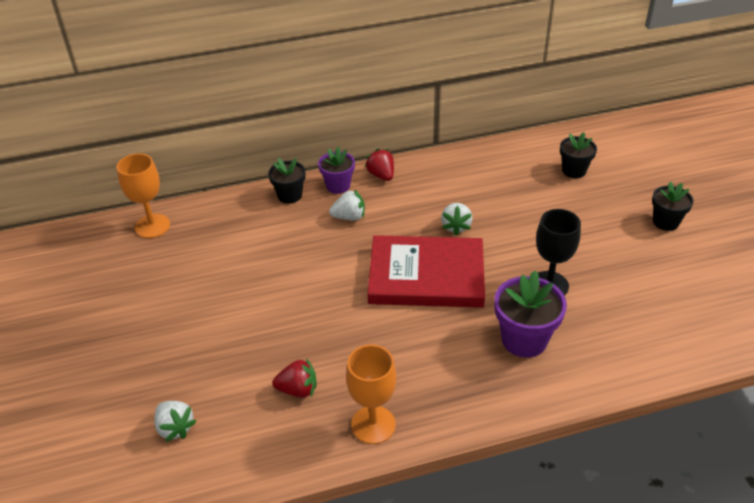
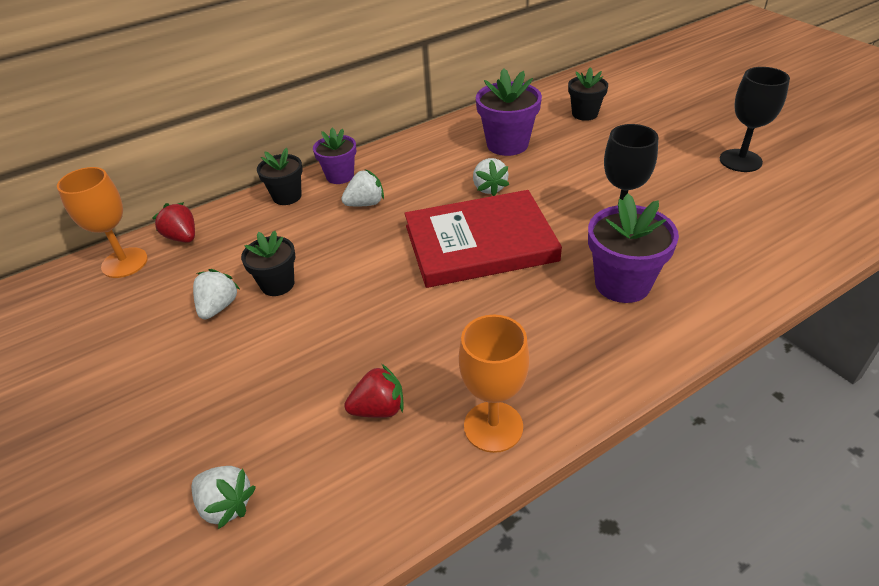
camera: 15 degrees left, 0 degrees up
(210, 280) = (218, 307): none -> white strawberry
(381, 175) = (384, 156): red strawberry -> red strawberry (182, 237)
(490, 187) = (507, 144): none -> purple flower pot
(665, 222) = (701, 140): black flower pot -> black flower pot (277, 284)
(690, 251) = (740, 161): none -> black goblet

